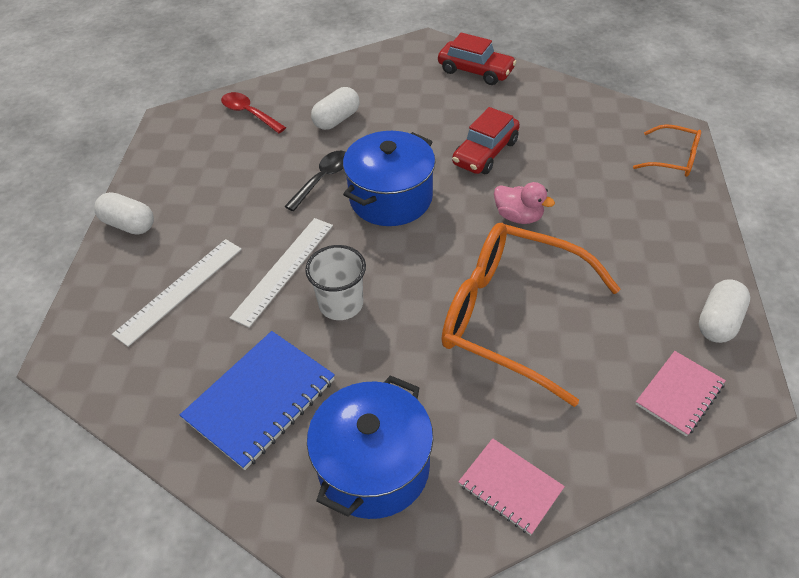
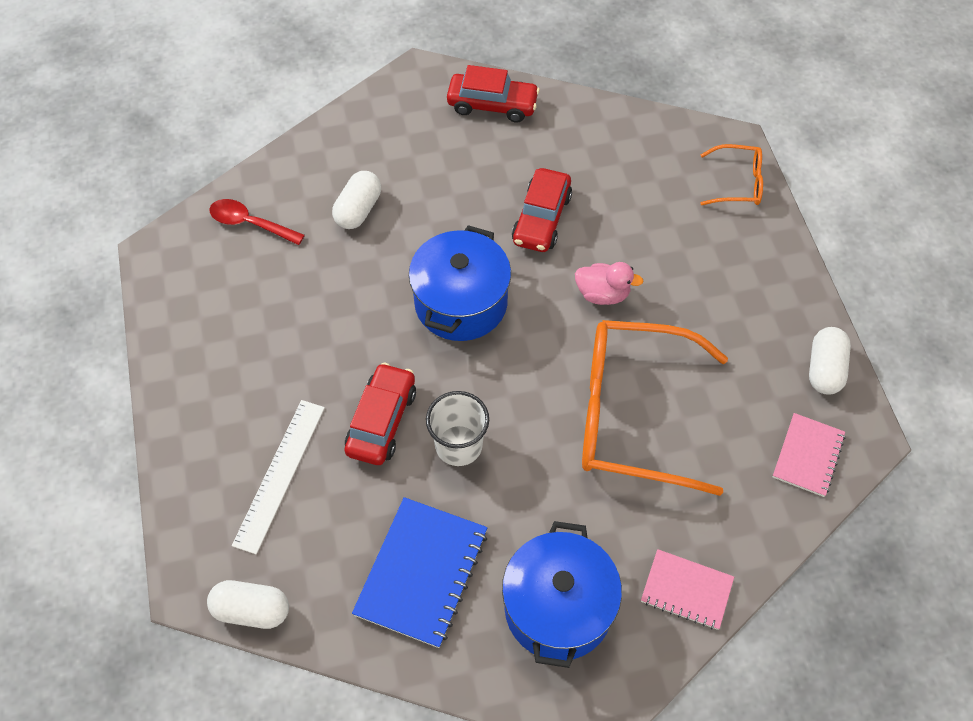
camera: 20 degrees left, 10 degrees up
(129, 224) = (180, 408): white capsule -> white capsule (251, 610)
(284, 270) = (382, 421): white ruler -> red car
(323, 179) = (376, 295): black spoon -> none

